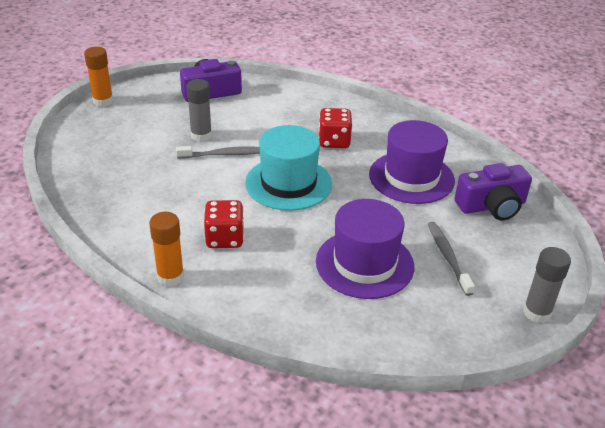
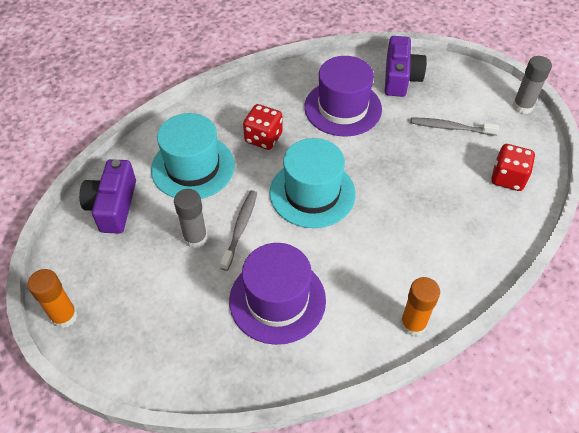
camera: 65 degrees left, 15 degrees up
(225, 238) = (373, 266): red dice -> red dice (508, 178)
(274, 115) = (193, 167): none -> turquoise hat
(364, 264) = (441, 180): purple hat -> purple hat (277, 300)

